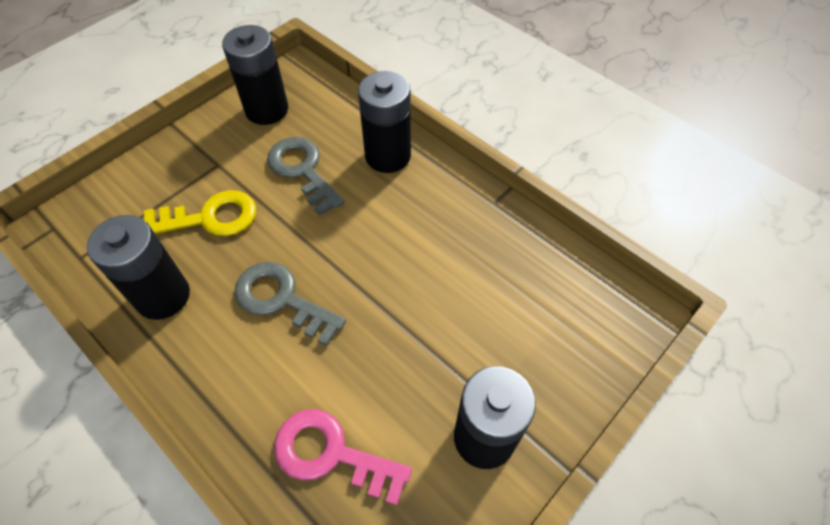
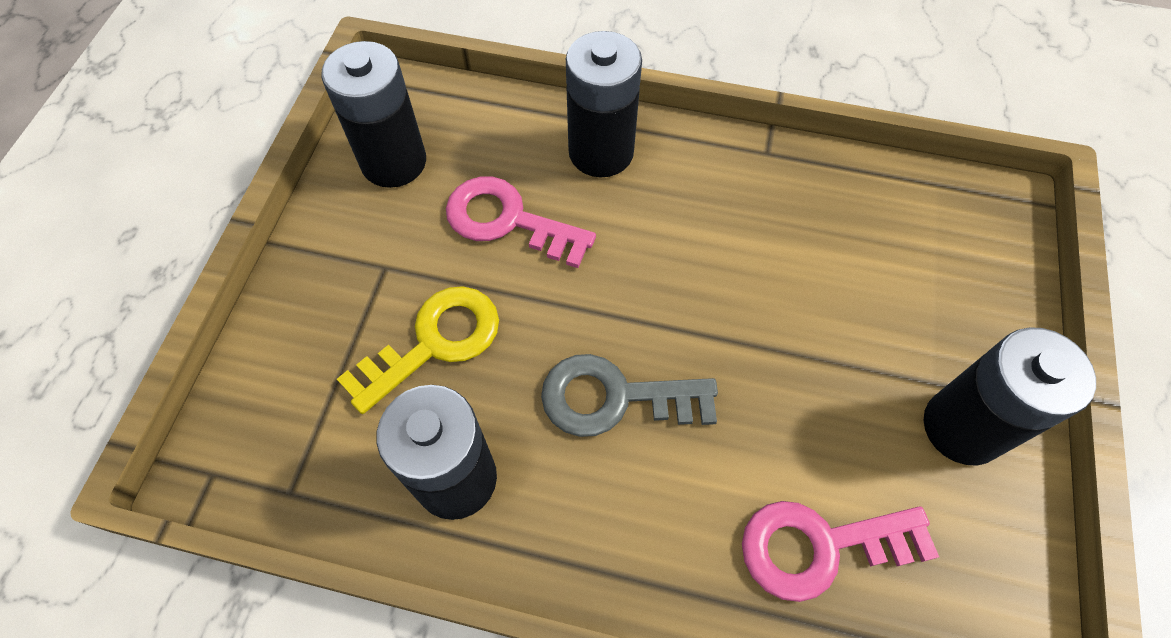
camera: 30 degrees left, 5 degrees up
(302, 170) = (508, 221): grey key -> pink key

